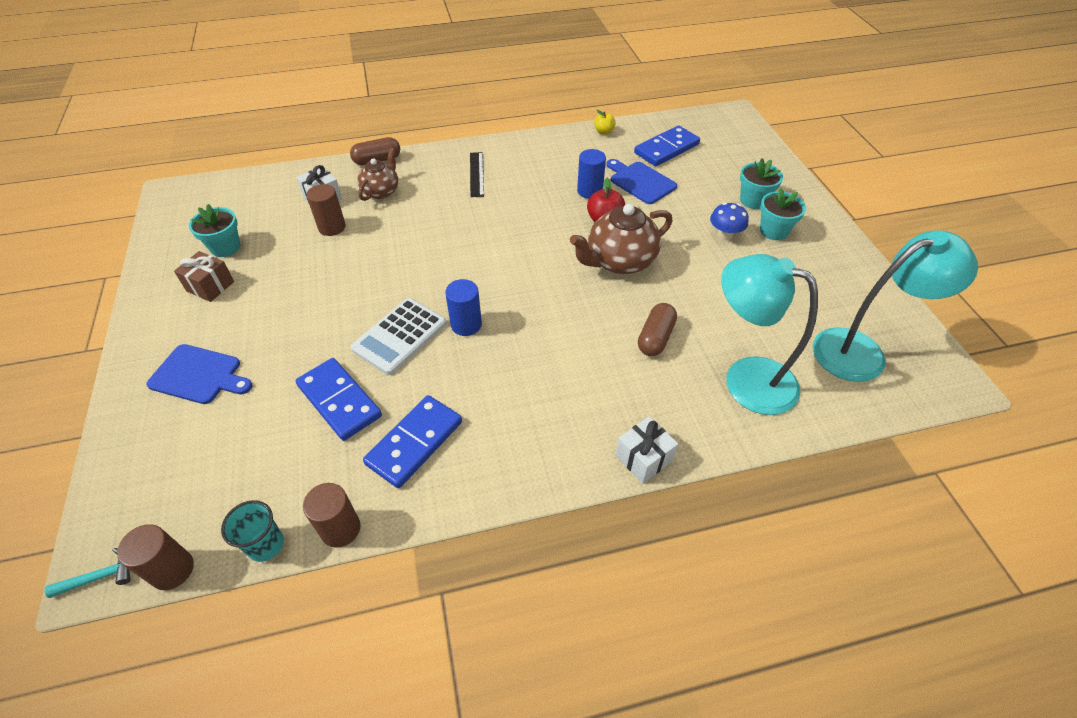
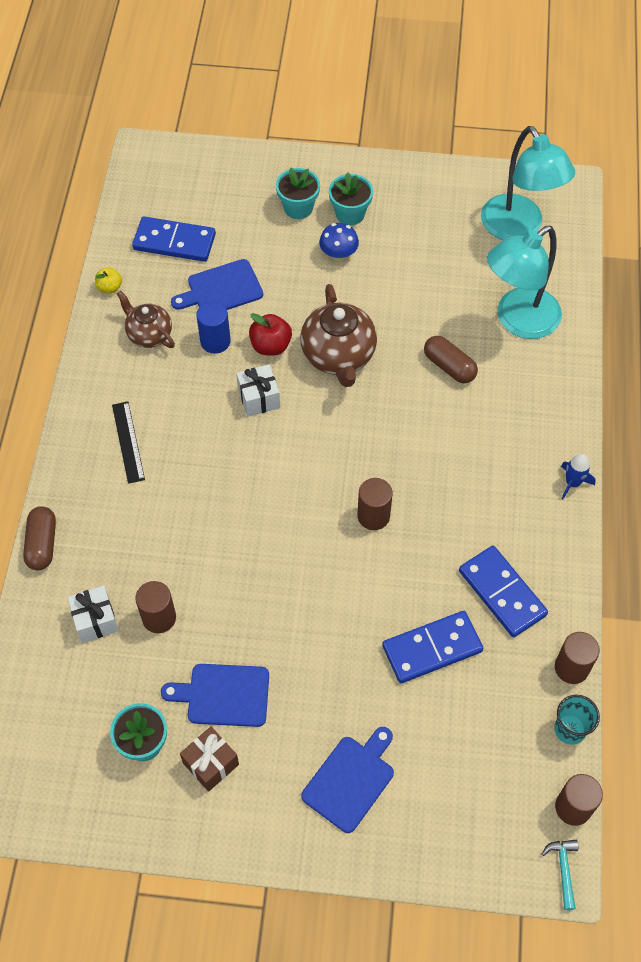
camera: 70 degrees left, 10 degrees up
(271, 278) = (223, 695): none -> blue cutting board
(381, 191) = (112, 552): brown teapot -> brown teapot (149, 334)
(400, 336) = (366, 579): white calculator -> none
(466, 324) = (373, 516): blue cylinder -> brown cylinder
(476, 174) = (128, 442): black ruler -> black ruler turned 60 degrees clockwise
(571, 476) = (572, 483): none -> blue rocket
(643, 458) = (572, 426): white gift -> white gift (259, 398)
(666, 149) = (174, 242): blue domino -> blue domino turned 60 degrees counterclockwise
(861, 351) = (518, 228): turquoise lamp -> turquoise lamp turned 150 degrees clockwise

